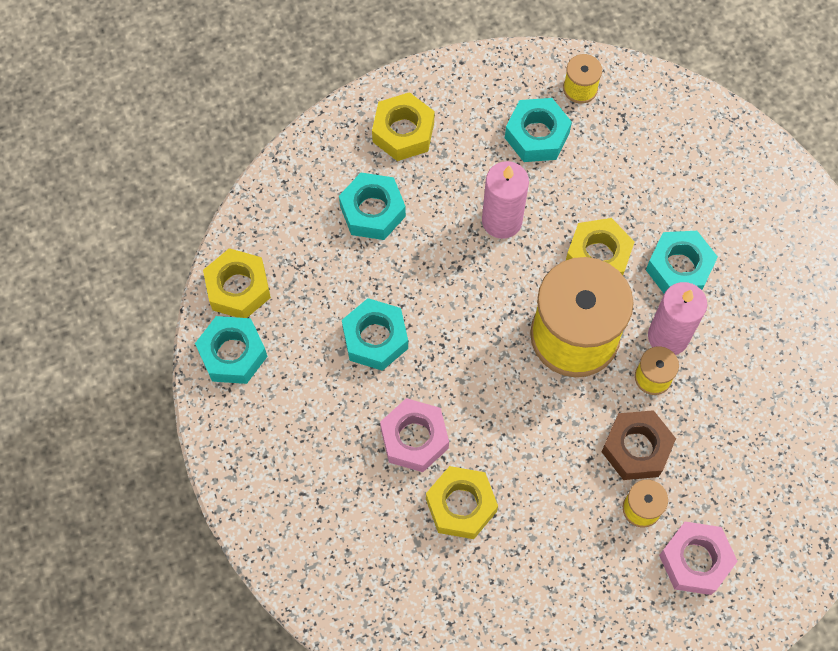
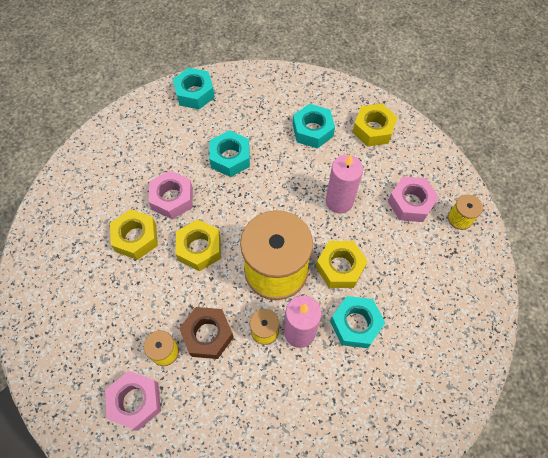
camera: 70 degrees right, 5 degrees down
(238, 288) = (235, 83): yellow nut -> yellow nut (199, 248)
(537, 135) = (410, 203): turquoise nut -> pink nut

